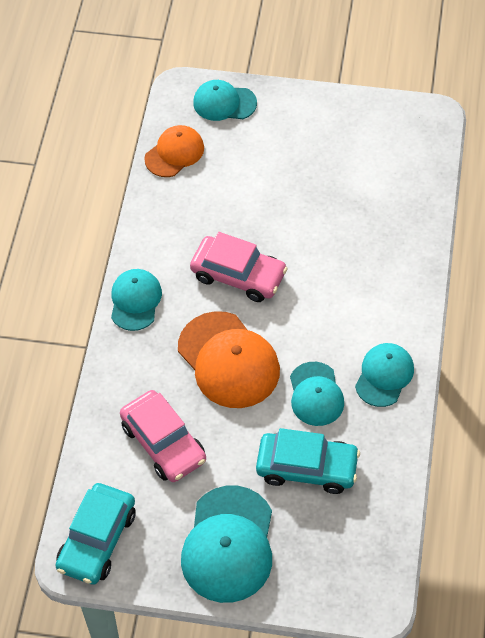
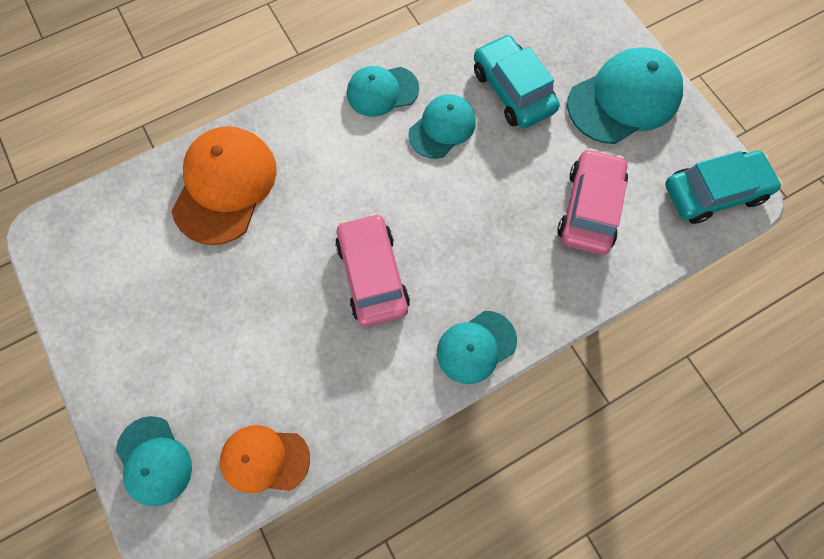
camera: 130 degrees left, 15 degrees up
(228, 360) = (468, 216): orange cap -> orange cap (225, 186)

